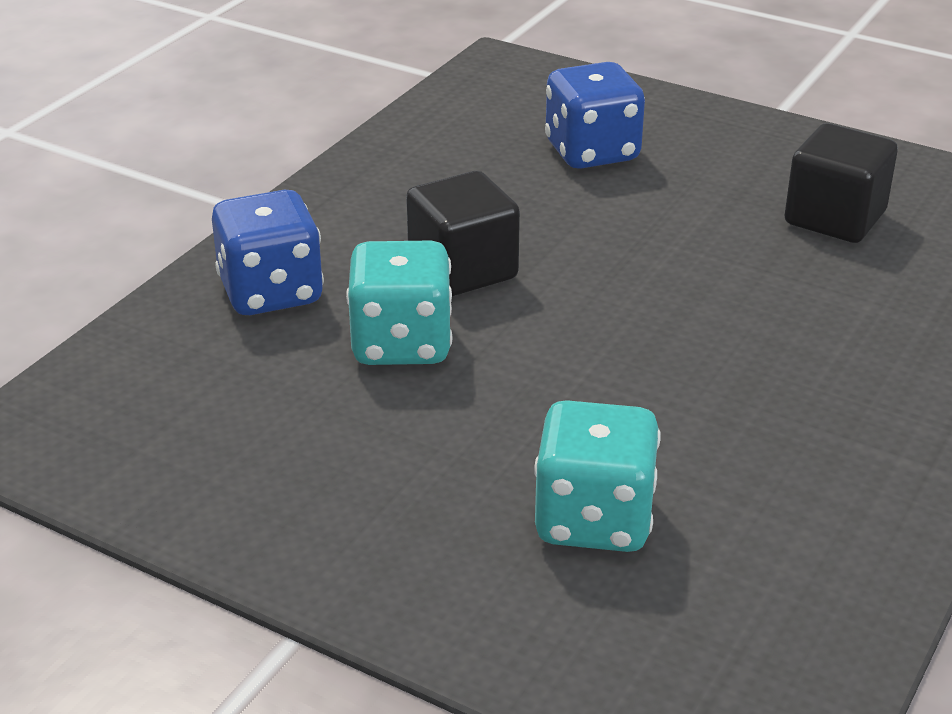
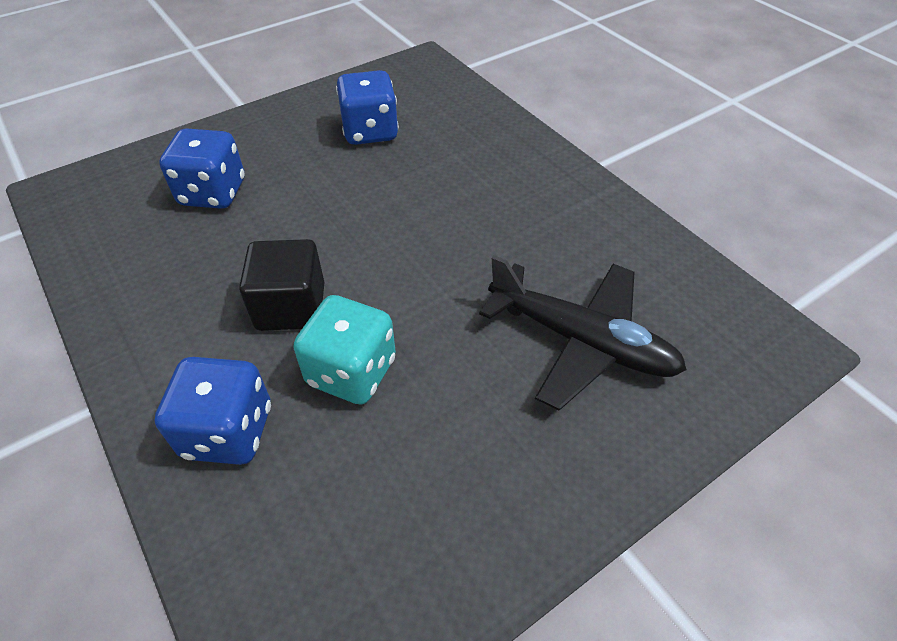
camera: 65 degrees left, 15 degrees up
(593, 520) = (582, 341): turquoise dice -> black plane
(834, 218) = (370, 132): black cube -> blue dice

